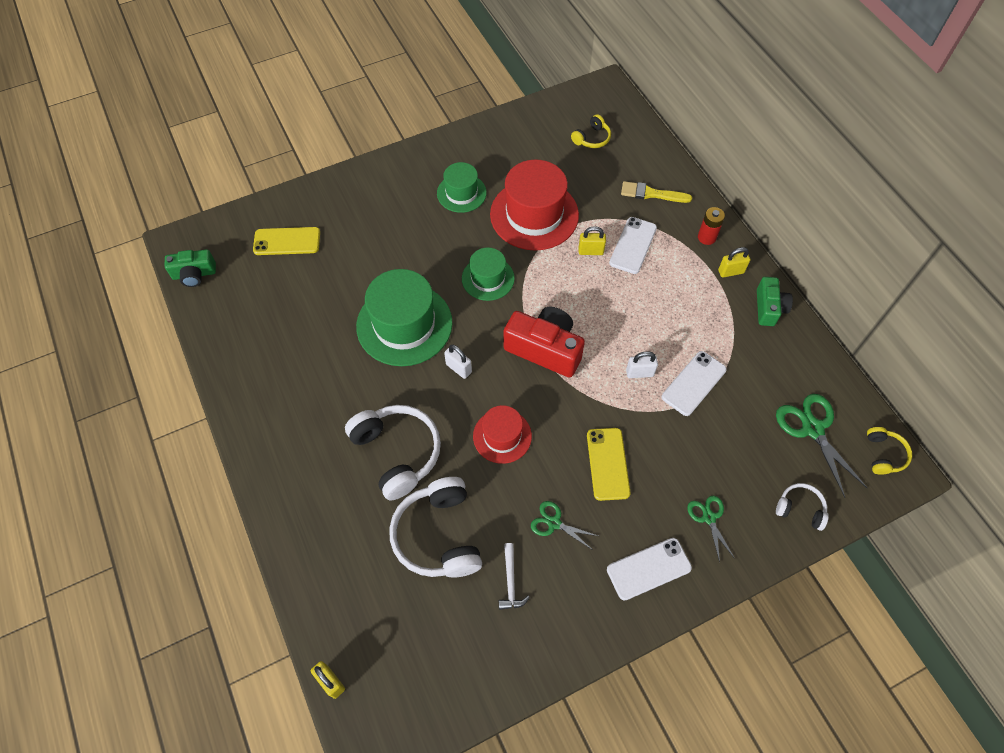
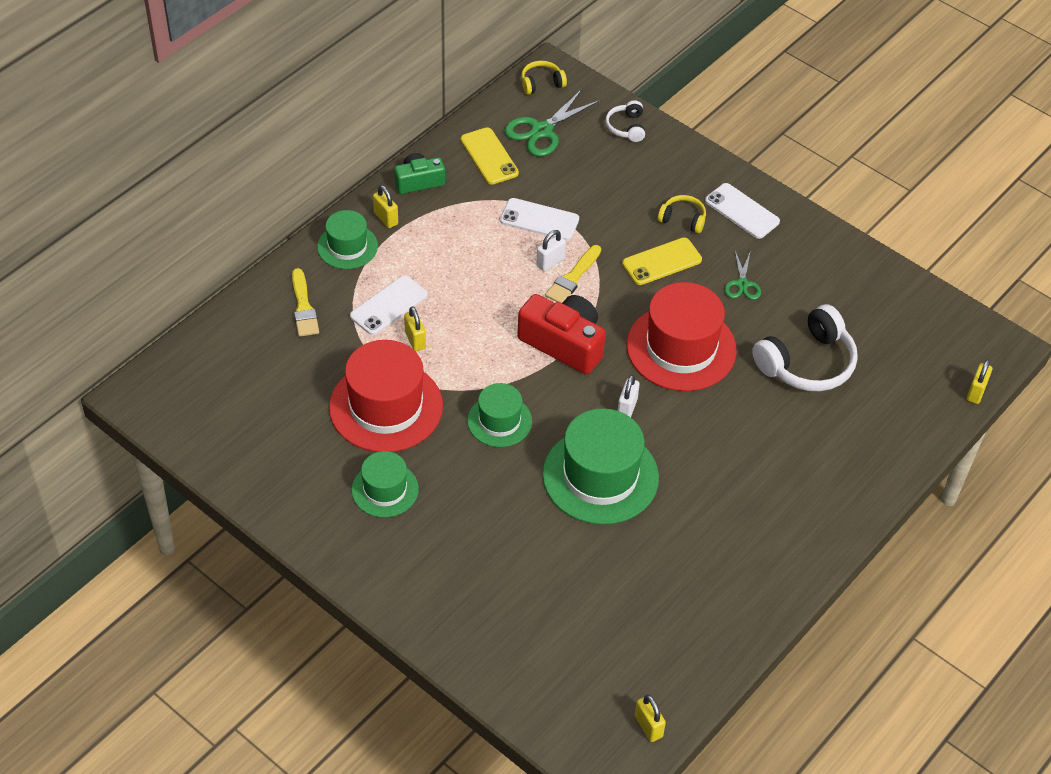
camera: 115 degrees left, 10 degrees down
(194, 274) = (648, 726): green camera -> yellow padlock
(287, 241) = (548, 646): yellow phone -> yellow phone (489, 156)
(397, 453) = (749, 425): white headphones -> none
(502, 436) = (681, 348): red hat -> red hat, size x1.75
(510, 581) = (813, 299): white hammer -> none
(545, 349) = (564, 343): red camera -> red camera turned 120 degrees clockwise
(592, 138) = (235, 385): yellow headphones -> yellow headphones (683, 219)
(615, 383) = (573, 278): none -> yellow brush
(633, 245) = (389, 305): white phone -> white phone turned 45 degrees counterclockwise
(639, 373) = (550, 262): white padlock -> white padlock turned 75 degrees clockwise
(706, 237) = (347, 246): red battery -> green hat
(709, 517) = (671, 182): green scissors -> none

